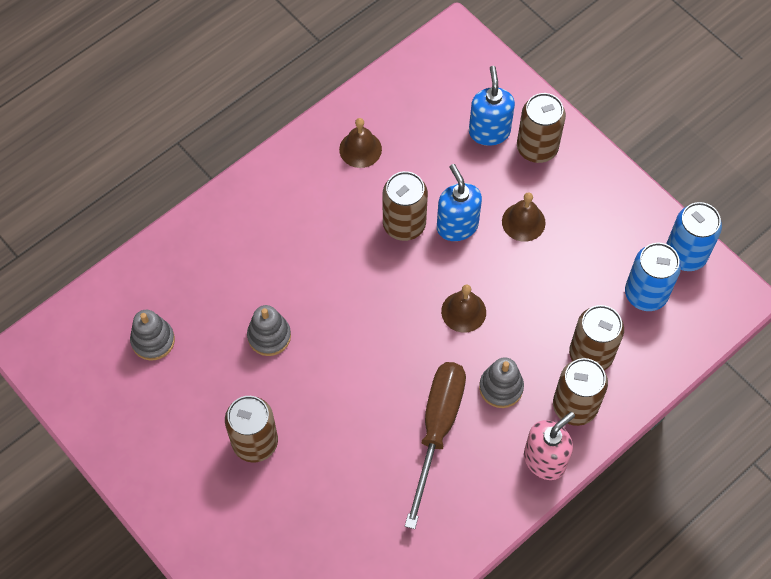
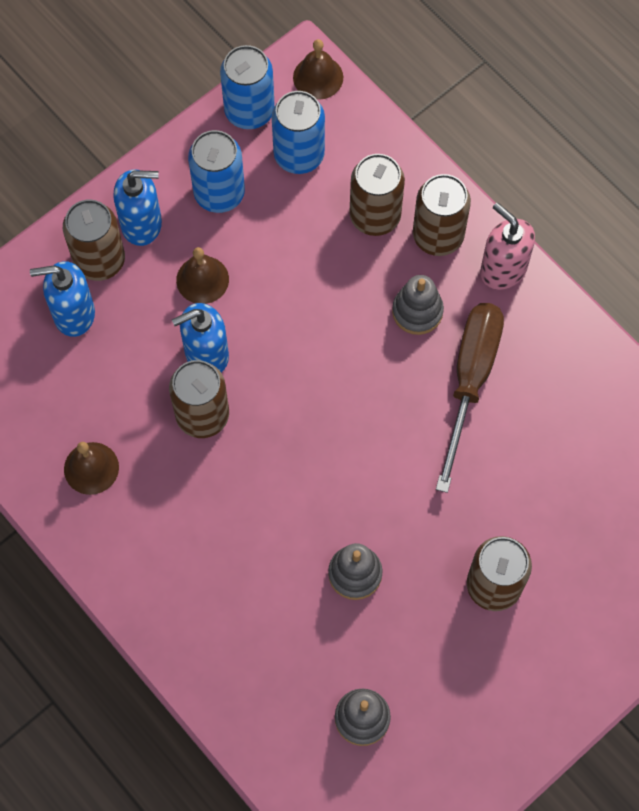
camera: 90 degrees left, 5 degrees up
(437, 429) = (470, 380): brown screwdriver -> brown screwdriver turned 90 degrees clockwise
(463, 311) = (321, 349): brown bell -> brown bell (318, 77)
(571, 176) = (142, 224): none -> blue soap dispenser
(604, 233) = (219, 193): none -> blue can

